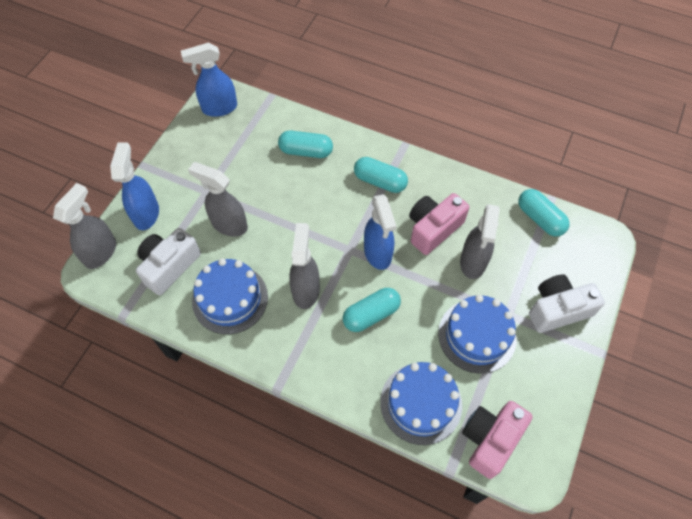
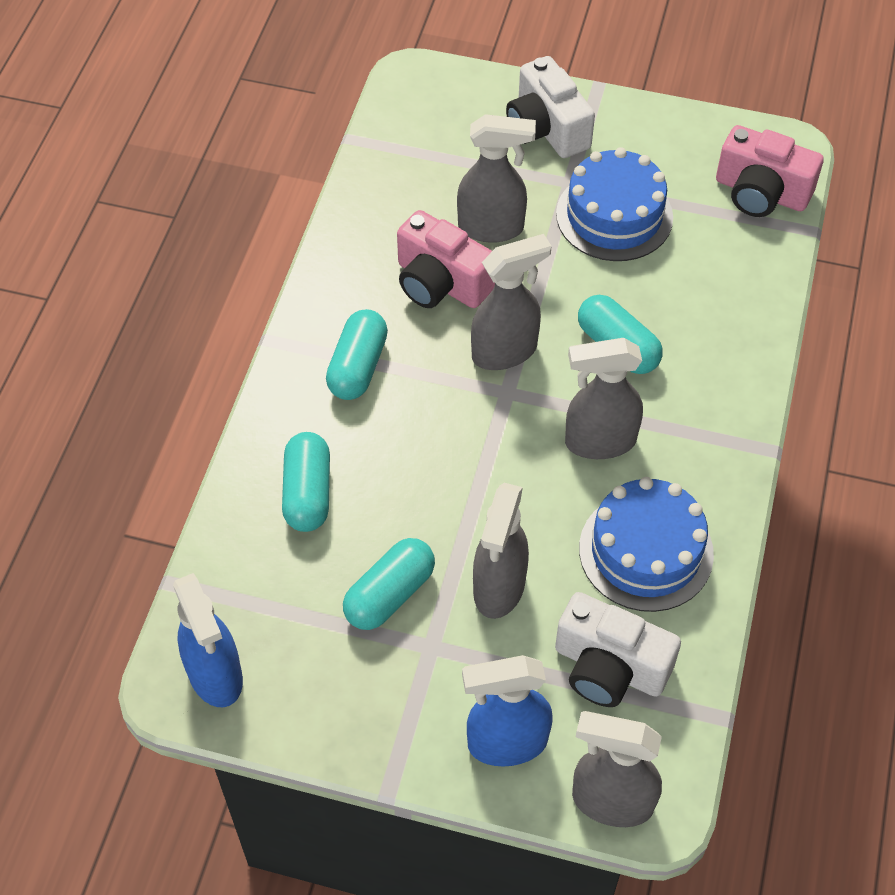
camera: 100 degrees left, 5 degrees down
(378, 253) = (505, 351): blue spray bottle -> grey spray bottle
(421, 403) = (737, 271): blue cake -> none
(540, 219) = (393, 151): turquoise capsule -> turquoise capsule (390, 594)

